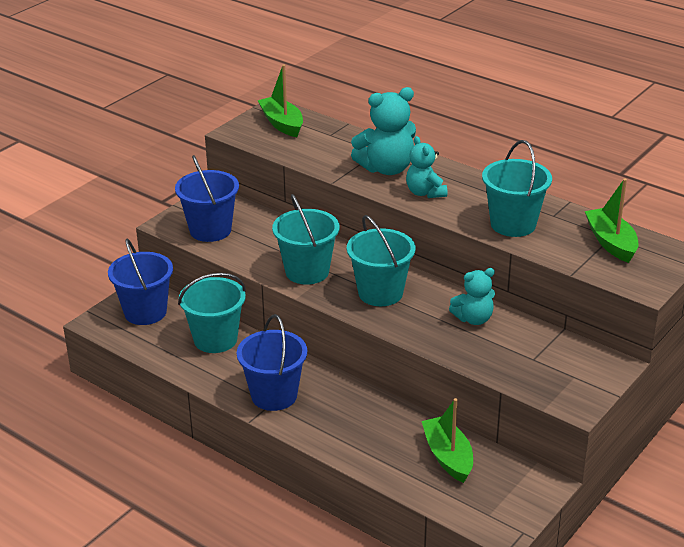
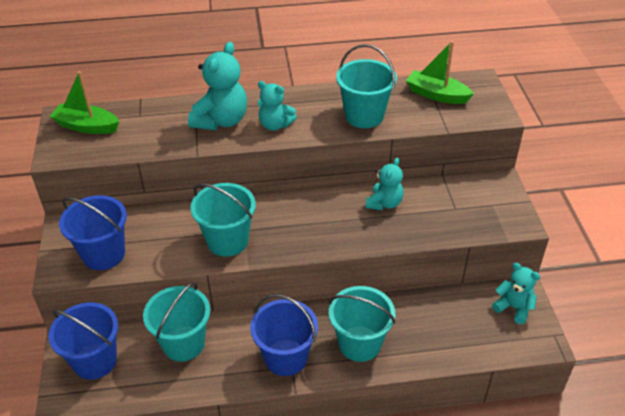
camera: 45 degrees left, 10 degrees up
(380, 293) = (301, 224): turquoise bucket -> turquoise bucket (359, 343)
(448, 456) = (450, 315): green boat -> none
(516, 489) = (513, 307): none -> turquoise teddy bear

